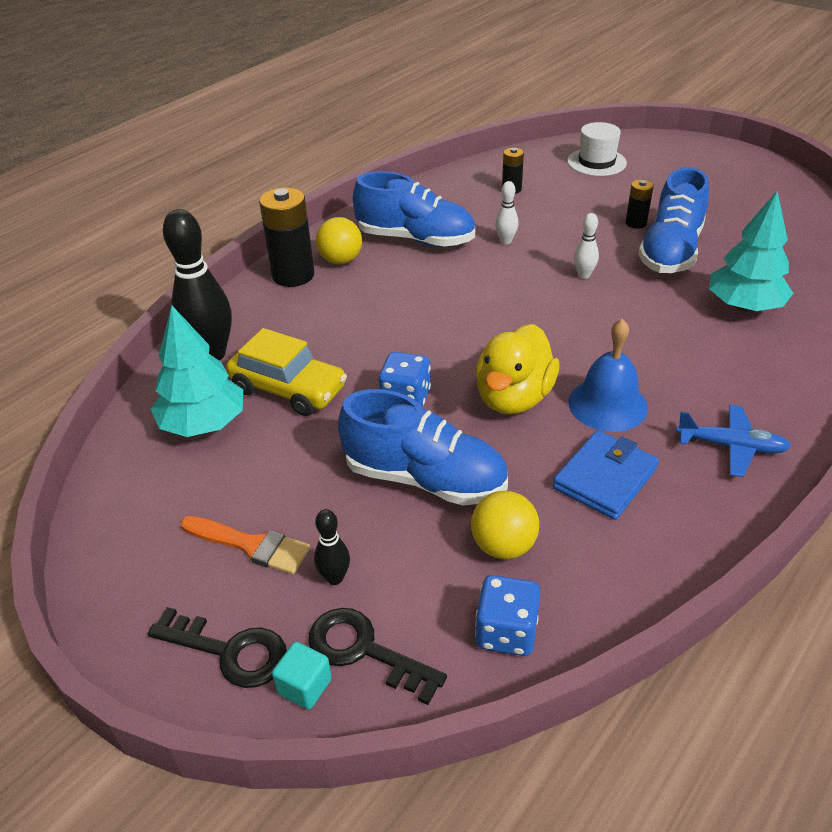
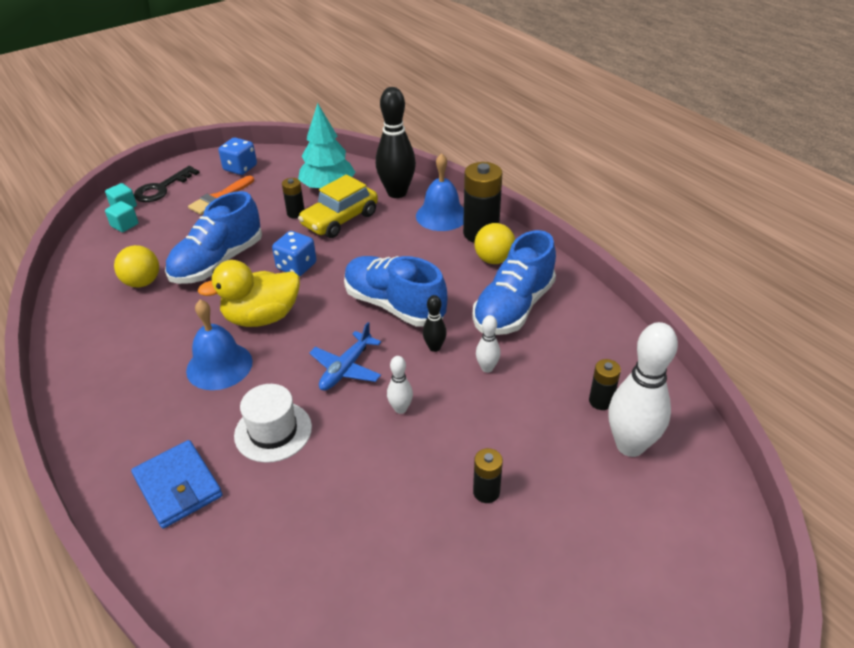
camera: 105 degrees right, 0 degrees up
(261, 308) = (441, 215): none -> blue bell
(281, 437) = (296, 213): none -> black battery
(334, 578) = (175, 221): black bowling pin -> black bowling pin (434, 347)
(365, 651) = (124, 225): black key -> turquoise cube
(506, 632) = (90, 271): blue dice -> blue dice (240, 168)
(513, 398) = (262, 317): yellow duck -> yellow duck turned 60 degrees counterclockwise
(548, 175) = (630, 445): none -> white bowling pin
(596, 162) = (662, 510): white hat -> white hat (273, 431)
(605, 478) = (154, 340): blue wallet -> blue wallet (178, 486)
(670, 251) = (412, 501): blue shoe -> blue shoe (394, 305)
(731, 446) = (124, 421): blue plane -> blue plane (346, 368)
(744, 306) = (281, 523): turquoise tree -> none

